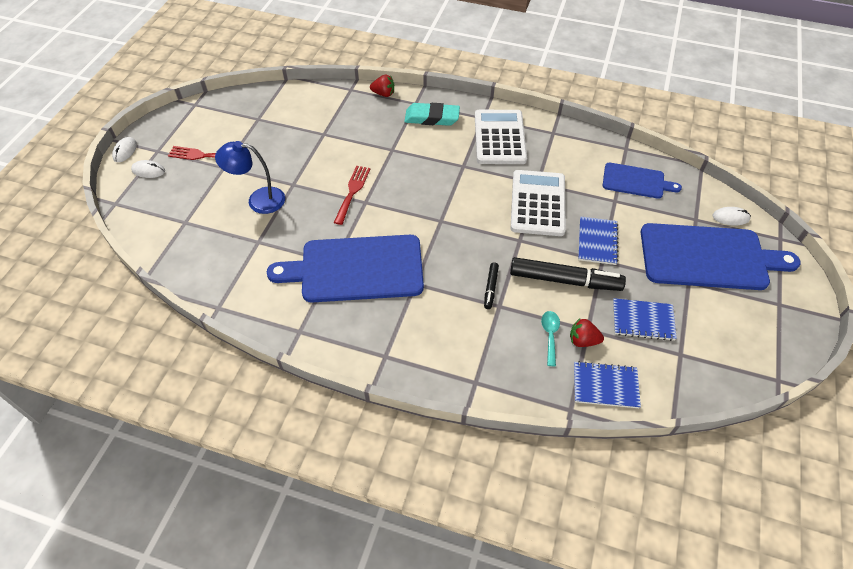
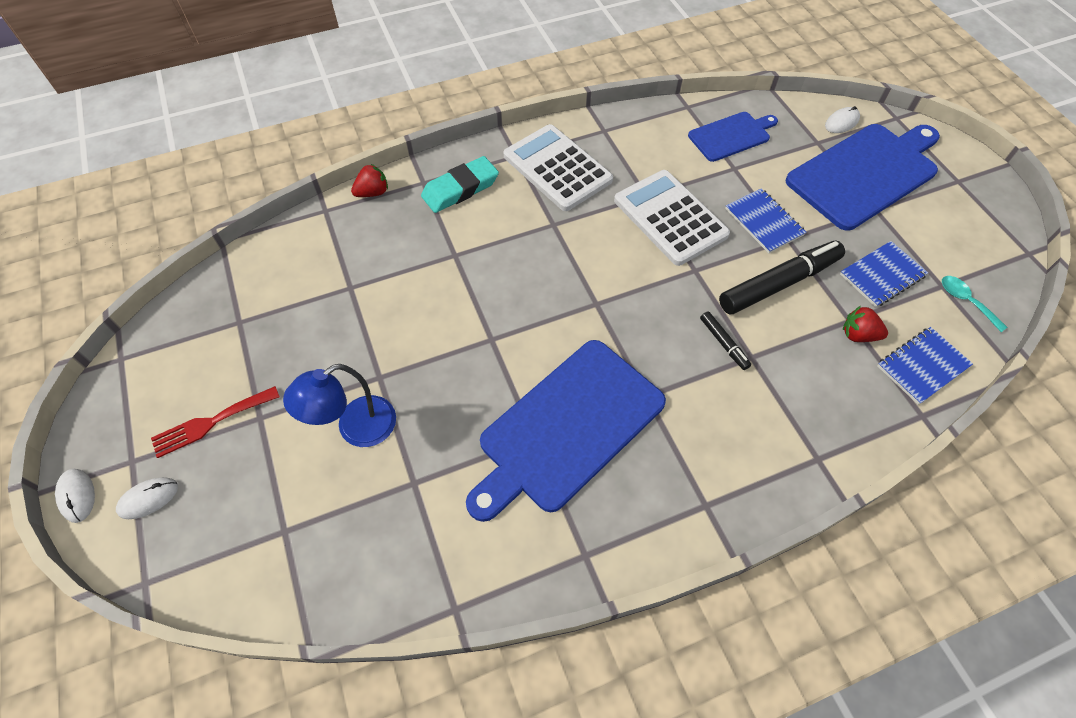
camera: 40 degrees left, 5 degrees up
(352, 192) = (463, 337): red fork -> none
(550, 335) = (827, 352): turquoise spoon -> turquoise spoon (966, 301)
(583, 340) = (858, 335): red strawberry -> red strawberry turned 45 degrees clockwise

